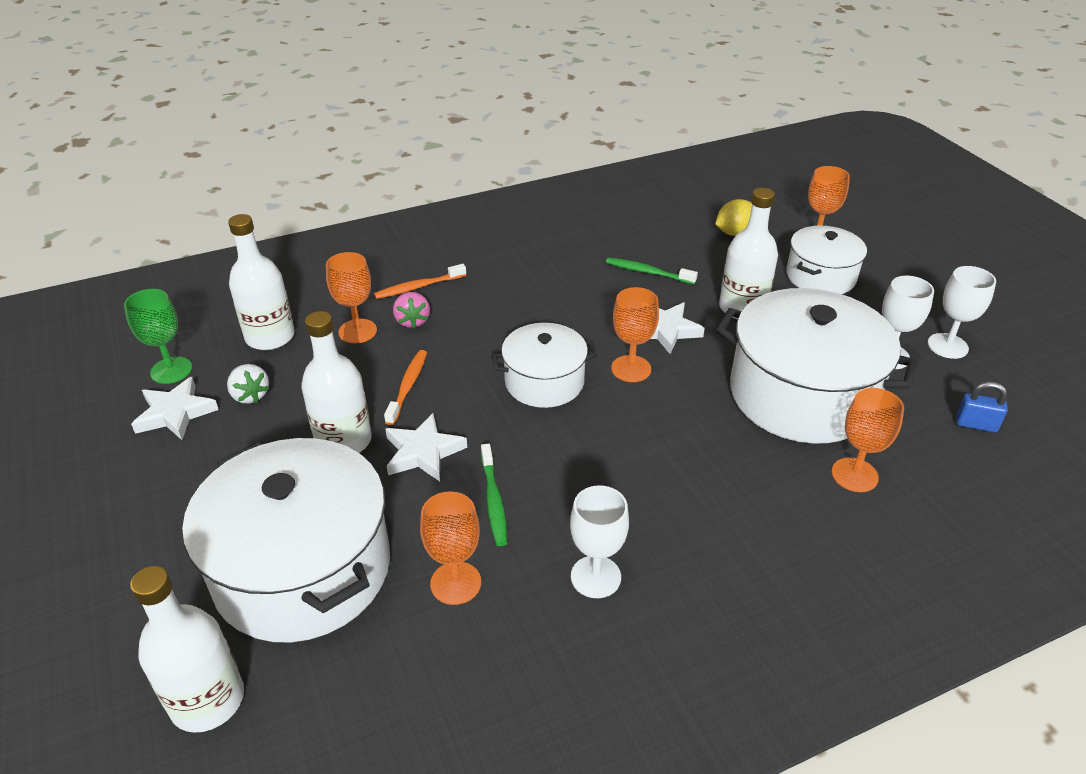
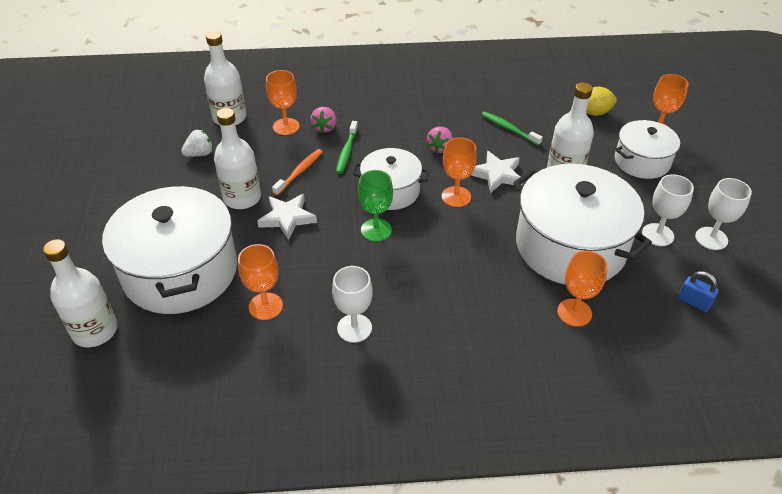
camera: 20 degrees right, 5 degrees up
(171, 370) = (161, 126): green goblet -> green goblet (376, 230)
(175, 413) = (151, 154): white star -> none
(250, 395) = (200, 154): white strawberry -> white strawberry turned 105 degrees counterclockwise
(418, 287) = (341, 104): orange toothbrush -> none
(494, 500) = (316, 261): green toothbrush -> green toothbrush (347, 151)
(577, 313) = (440, 148): none -> pink strawberry

